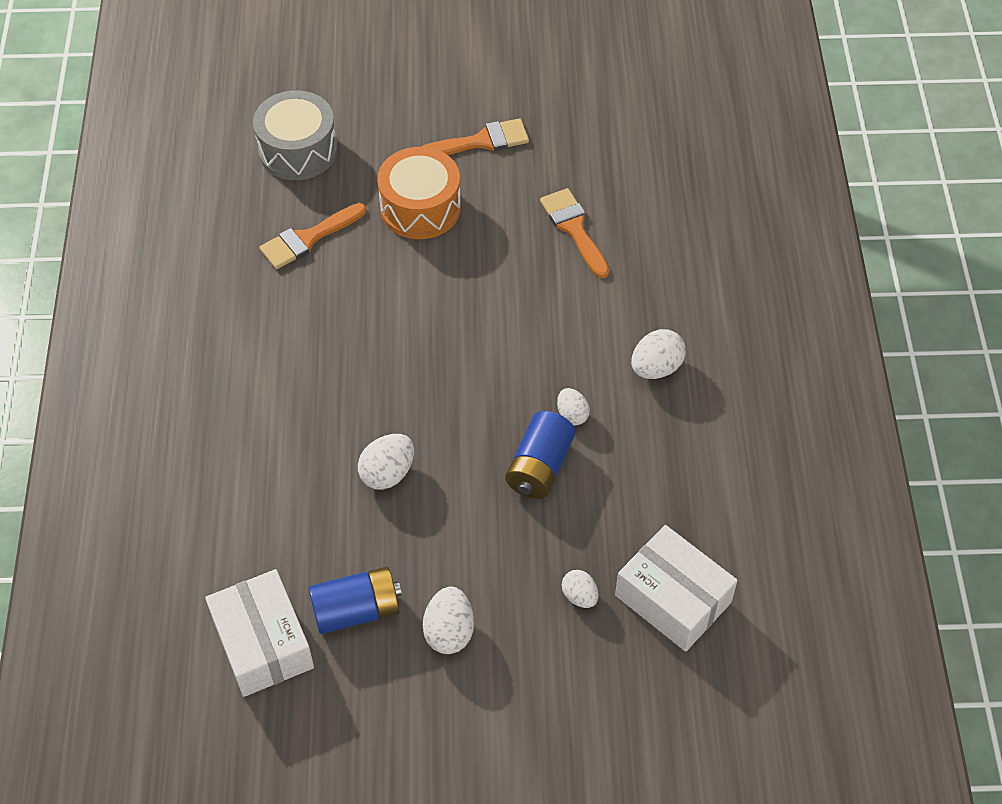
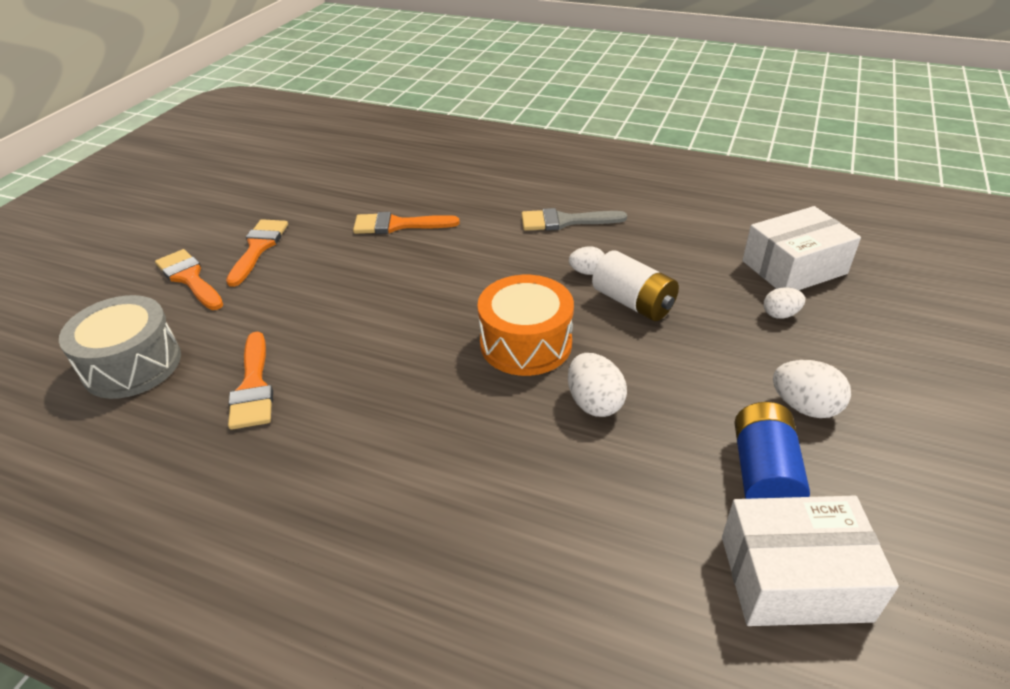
camera: 65 degrees left, 15 degrees down
(415, 119) = (189, 278): none -> orange brush
(420, 207) = (293, 300): orange drum -> orange drum (526, 343)
(539, 467) = (633, 303): blue battery -> white battery
(656, 368) = (565, 221): white egg -> grey brush

